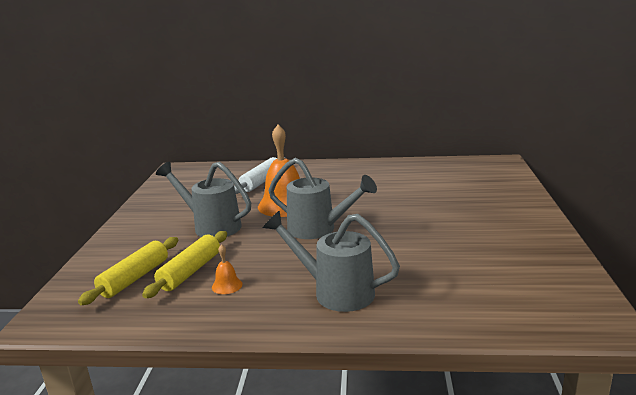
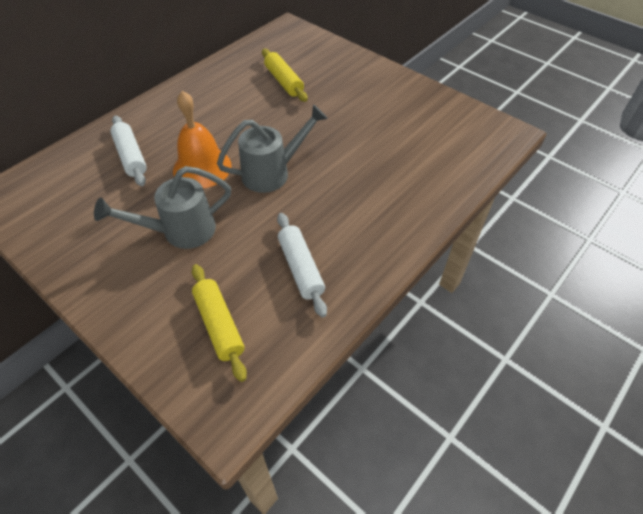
camera: 55 degrees left, 30 degrees up
(190, 272) = (251, 281): yellow rolling pin -> yellow rolling pin (284, 81)
(227, 285) = (301, 268): orange bell -> white rolling pin
(335, 292) = (373, 214): grey watering can -> none

